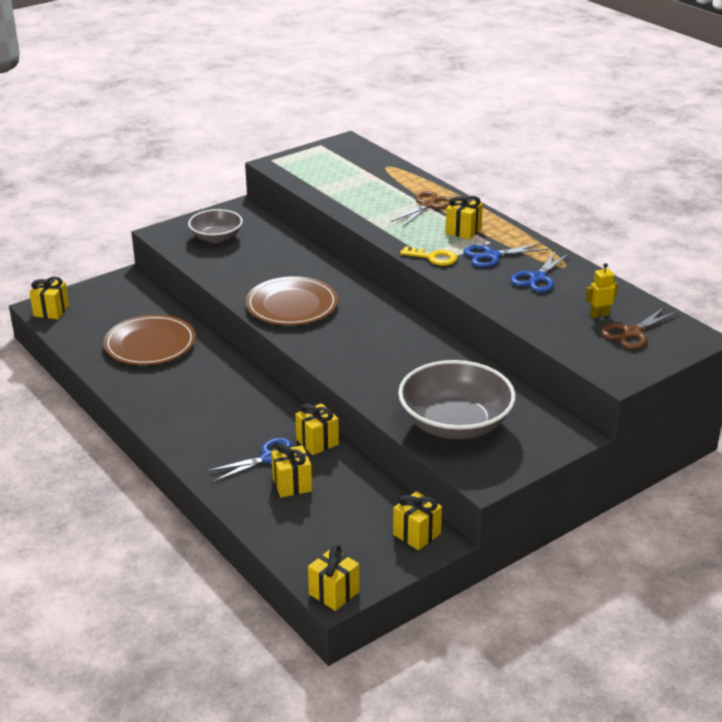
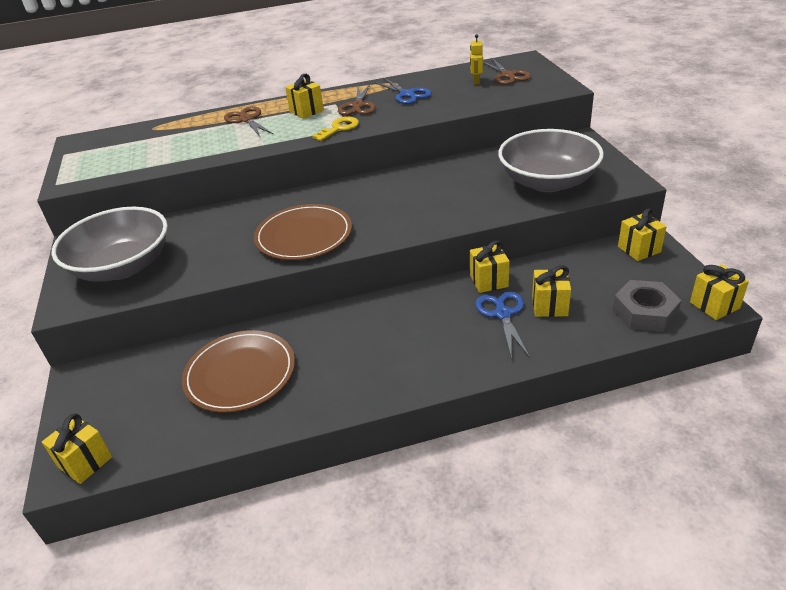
camera: 65 degrees left, 5 degrees up
(216, 237) = (122, 266): grey bowl -> grey bowl, size x1.69
(304, 545) = (644, 312): none -> grey nut
(492, 256) = (358, 106): blue scissors -> brown scissors

